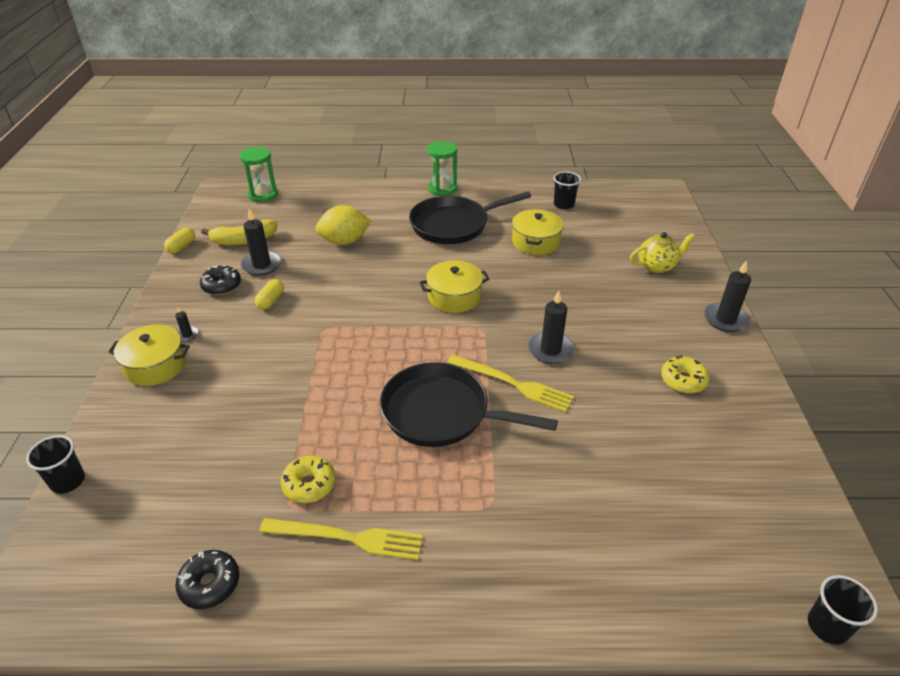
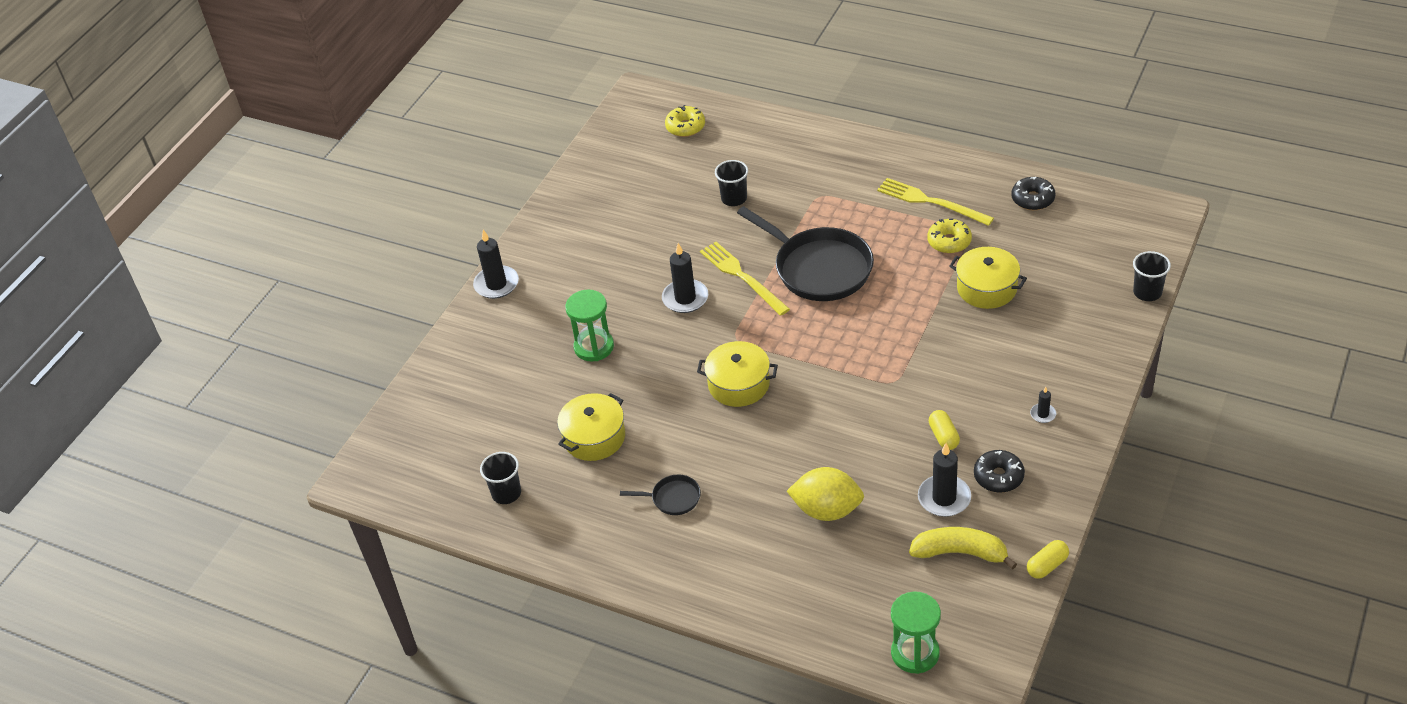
camera: 150 degrees left, 5 degrees up
(155, 366) = (1077, 384): yellow pot -> yellow pot (987, 288)
(271, 301) = (943, 436): yellow capsule -> yellow capsule turned 60 degrees counterclockwise
(442, 189) = (644, 581): green hourglass -> green hourglass (594, 347)
(454, 225) = (673, 498): black pan -> black pan, size x0.45
(657, 266) = (493, 362): yellow teapot -> none
(683, 380) = (596, 242): yellow donut -> yellow donut (685, 127)
(827, 626) = (662, 94): black cup -> black cup (734, 198)

